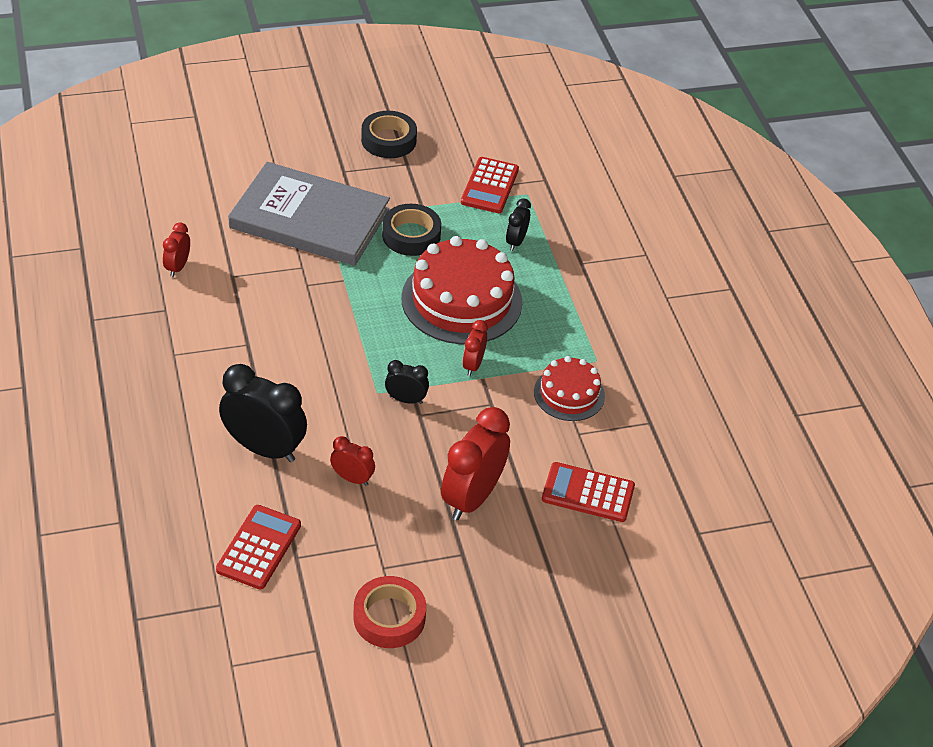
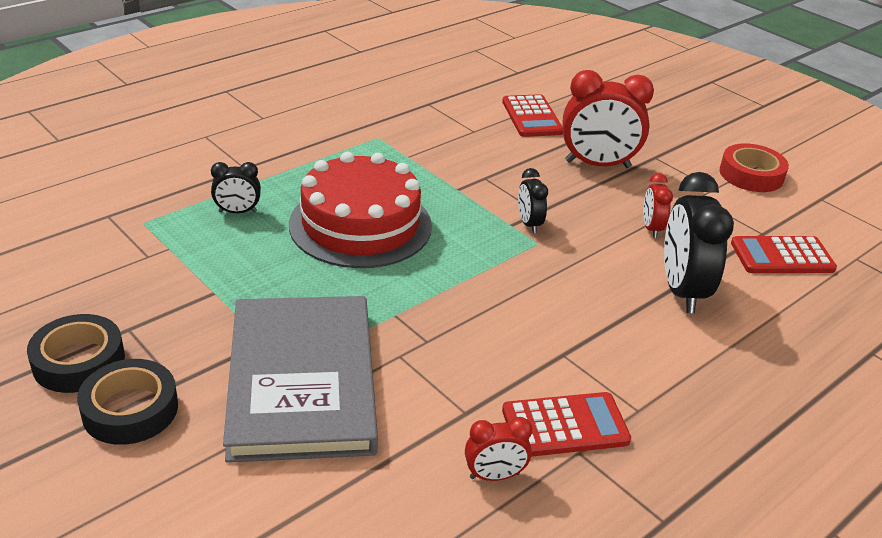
camera: 115 degrees left, 10 degrees down
(411, 235) = (277, 286): black tape -> black tape (130, 409)
(473, 365) = (446, 197): red clock -> none
(489, 186) = (143, 251): red calculator -> red calculator (565, 426)
(569, 394) = (433, 143): red cake -> none

